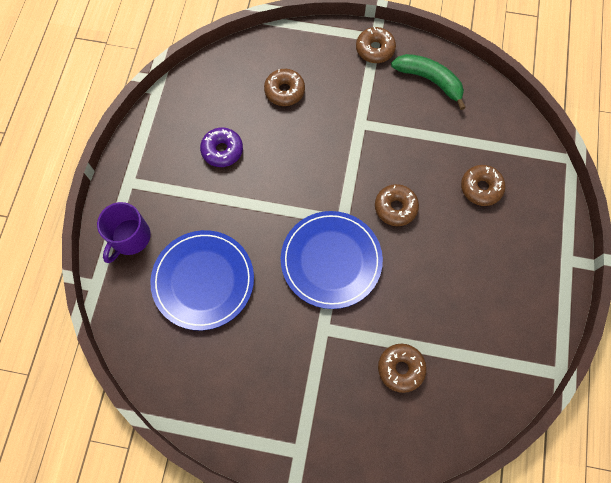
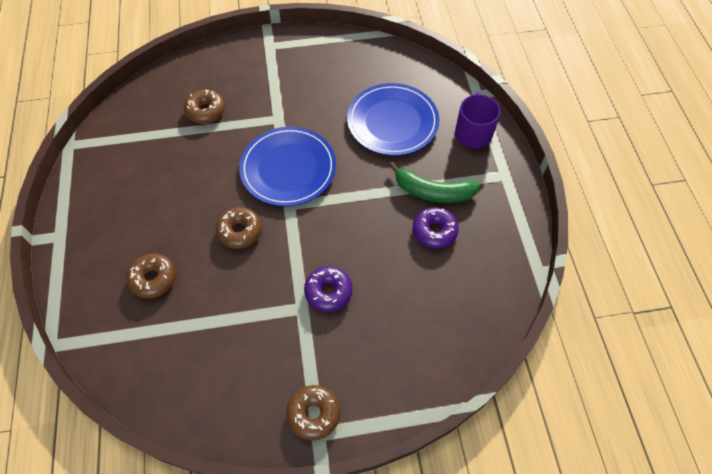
camera: 160 degrees right, 10 degrees down
(284, 91) = (401, 318): brown donut -> none
(334, 129) = (328, 292): none -> purple donut
(430, 80) = (233, 392): green banana -> green banana (432, 192)

